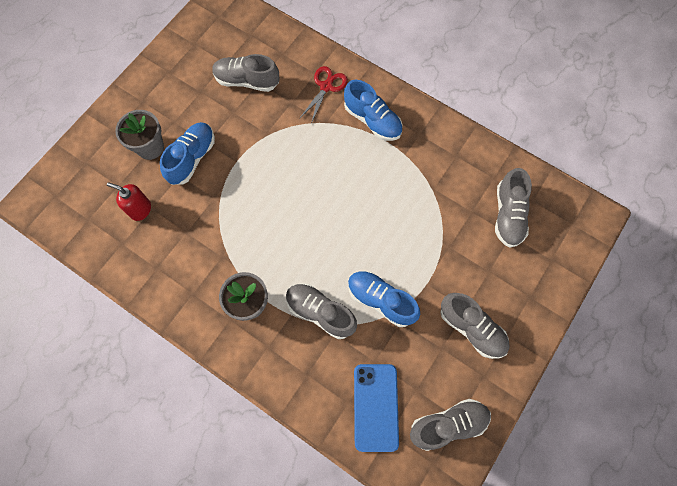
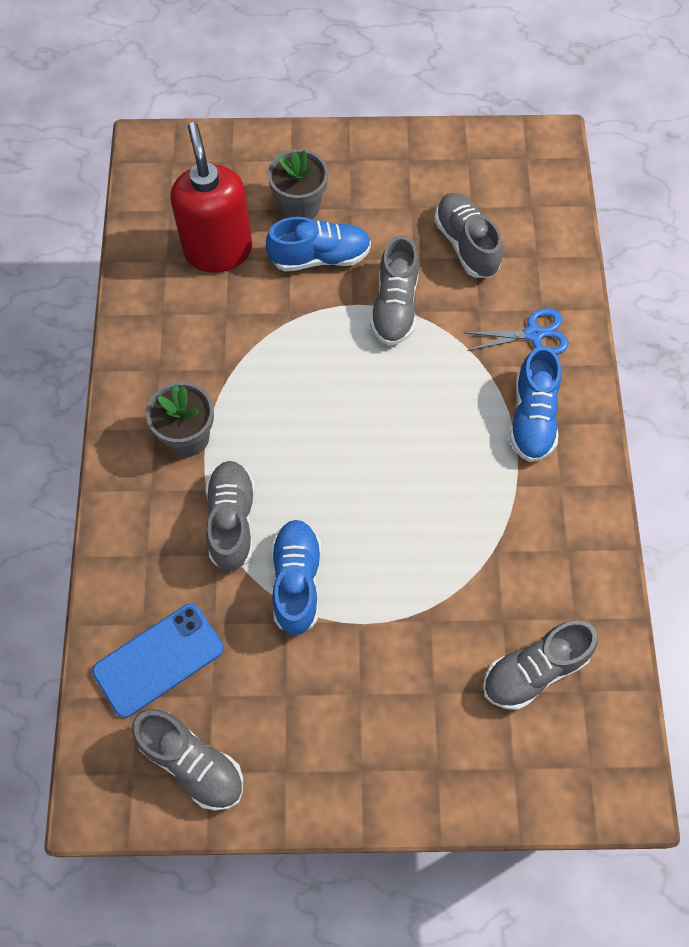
camera: 55 degrees right, 5 degrees down
(140, 209) = (218, 250): red soap dispenser -> red soap dispenser, size x1.93
(326, 86) = (534, 334): red scissors -> blue scissors
(471, 328) = (338, 717): grey shoe -> grey shoe (395, 306)

